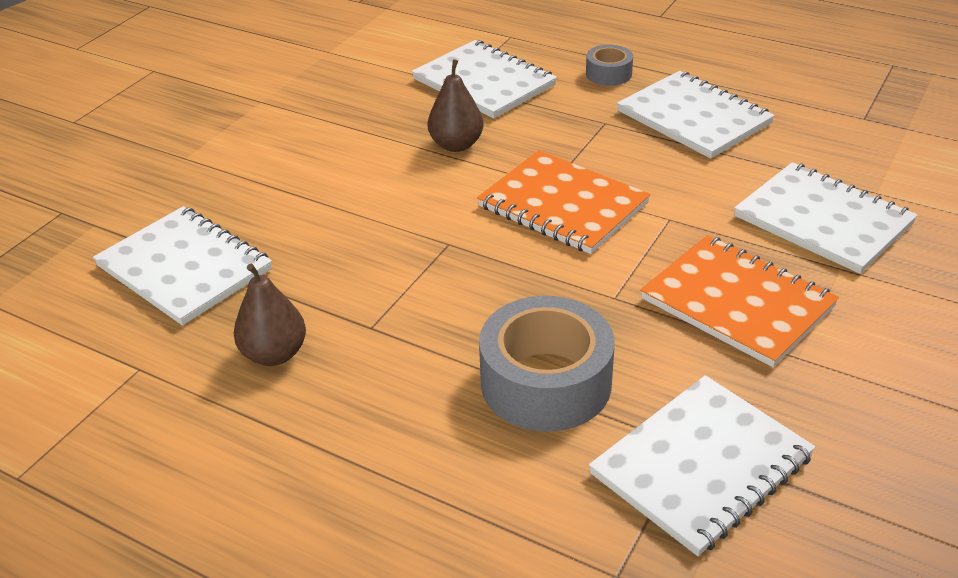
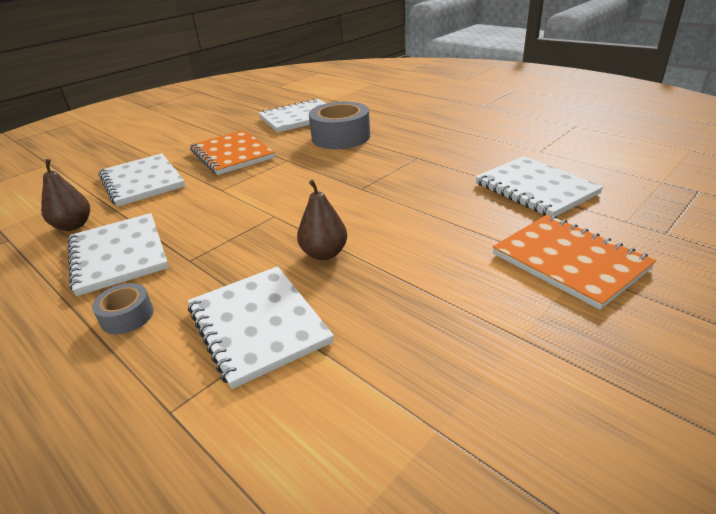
camera: 165 degrees left, 5 degrees down
(274, 354) = (467, 151): brown pear -> brown pear (73, 226)
(563, 205) = (277, 202): orange notebook -> orange notebook (569, 261)

